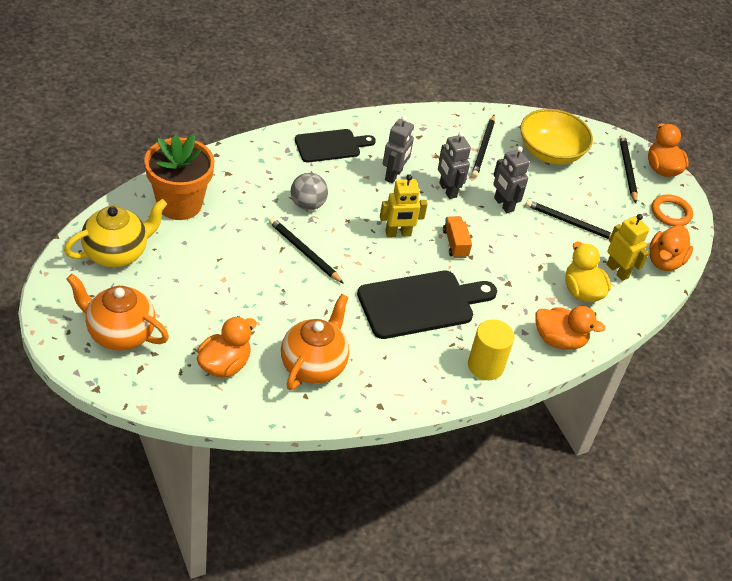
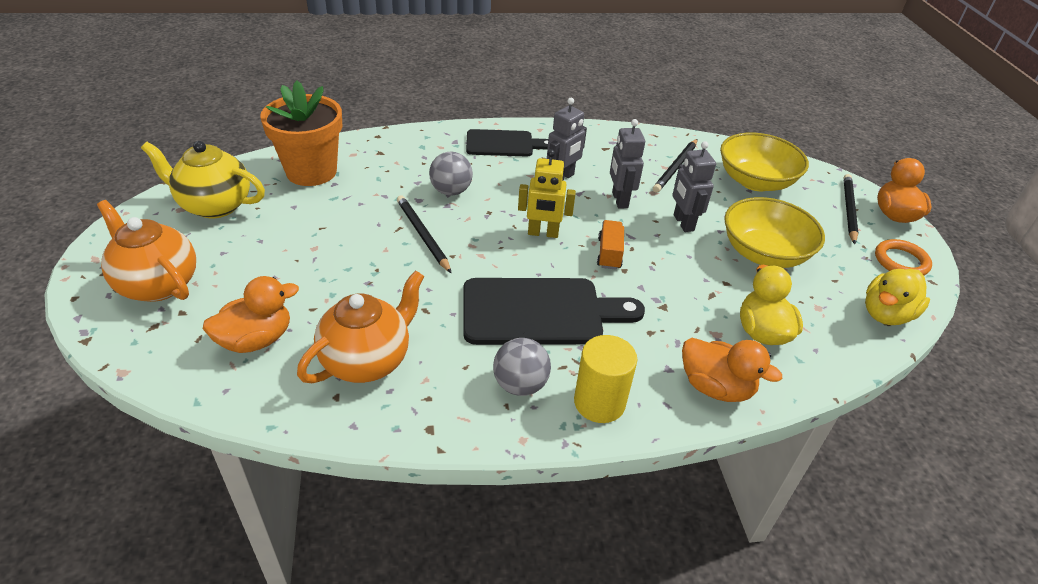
camera: 20 degrees right, 5 degrees down
(117, 253) = (214, 205): yellow teapot -> yellow teapot turned 150 degrees counterclockwise
(428, 363) = (520, 385): none -> grey ball
(570, 223) = (764, 253): black pencil -> yellow bowl
(617, 271) = (817, 315): yellow robot -> none
(664, 261) = (886, 314): orange duck -> yellow duck

